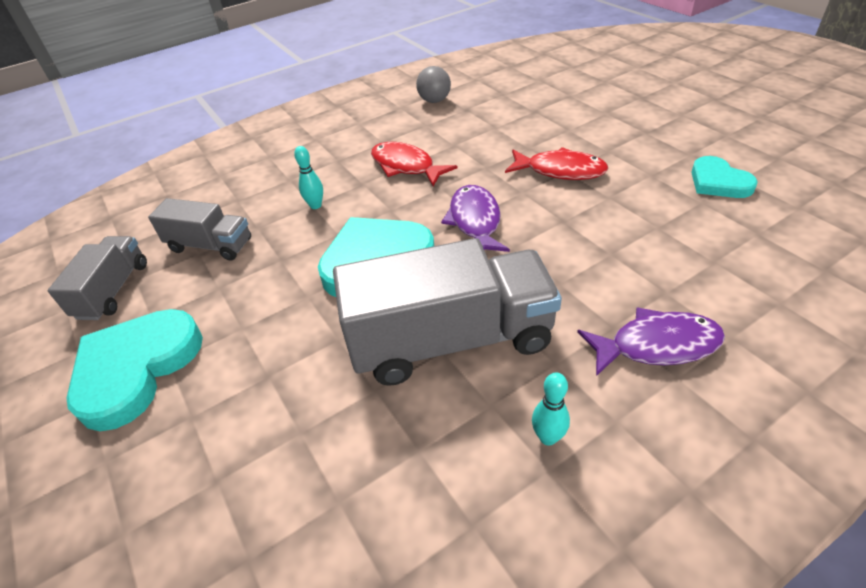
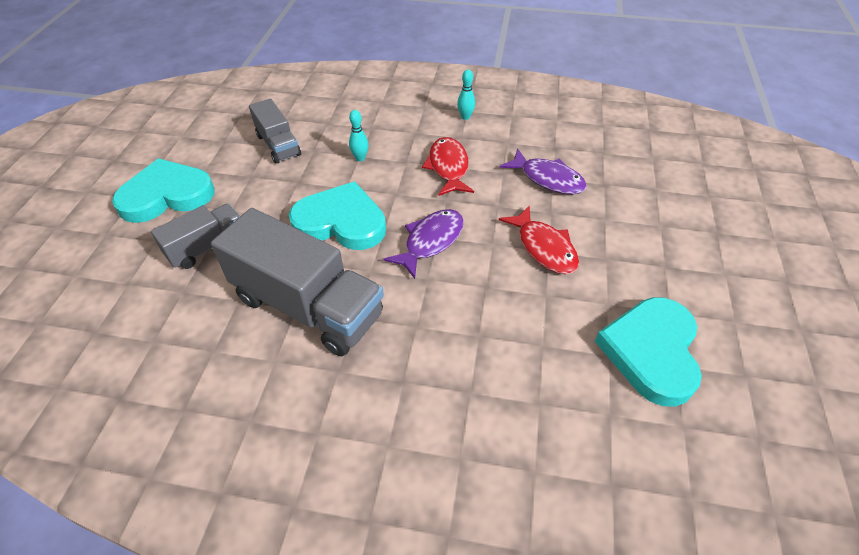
camera: 40 degrees right, 5 degrees up
(113, 290) = (208, 140): grey truck -> grey truck (207, 247)
(434, 101) = (543, 125): grey ball -> none
(548, 437) = (273, 405): turquoise bowling pin -> turquoise bowling pin (465, 117)
(656, 345) = (407, 417): purple fish -> purple fish (548, 179)
(718, 182) = (651, 352): turquoise heart -> turquoise heart, size x1.67

